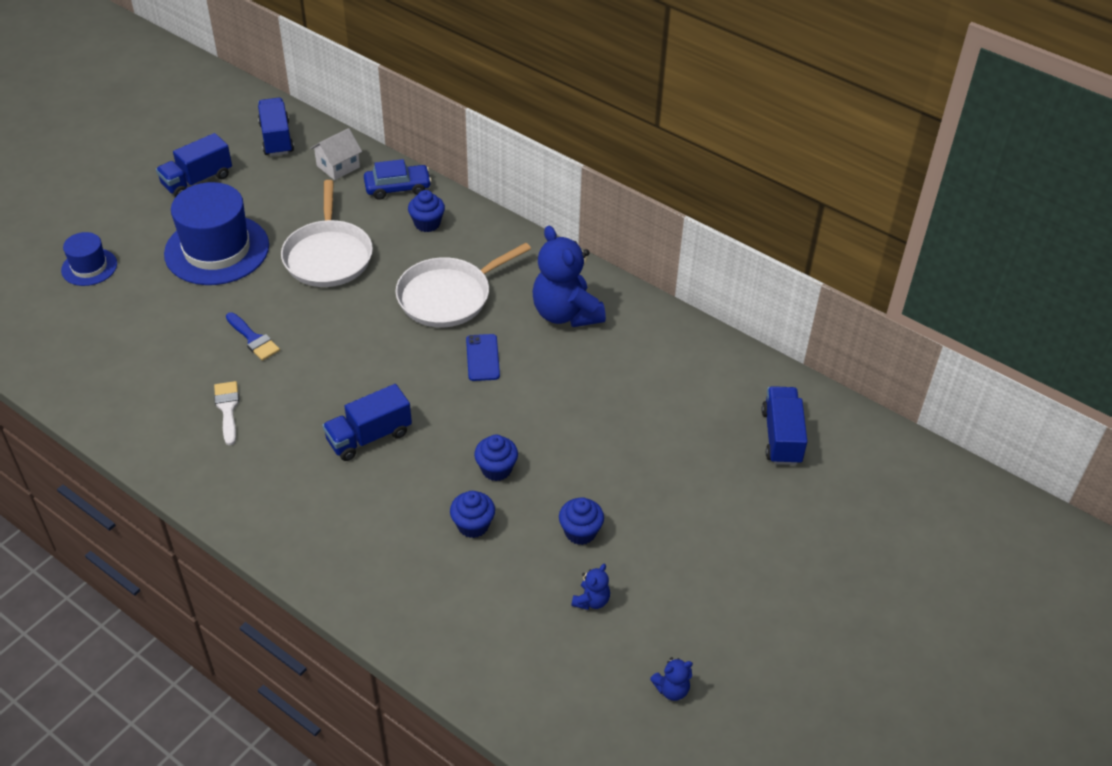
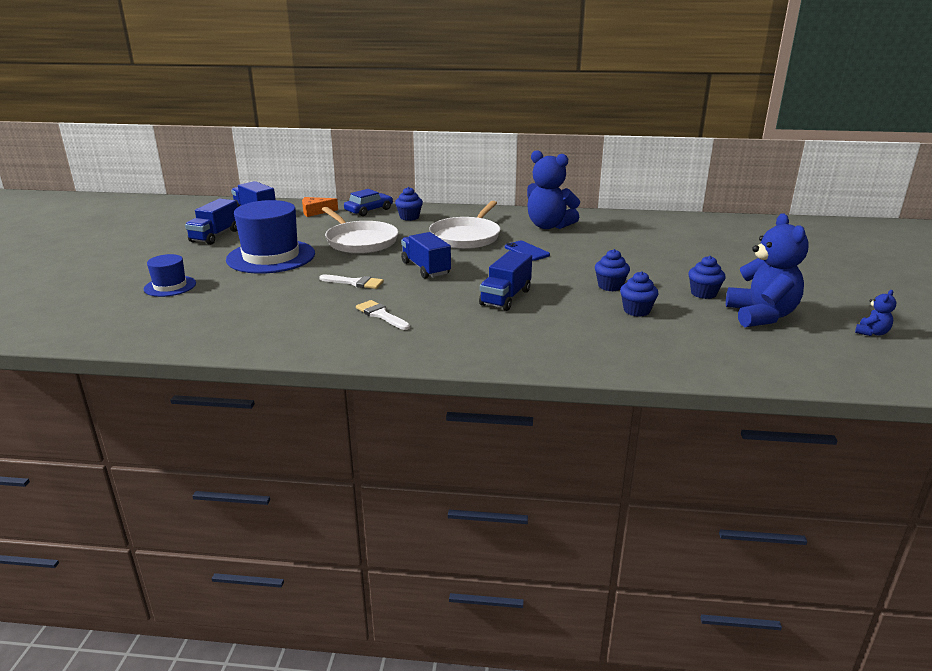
camera: 30 degrees left, 20 degrees down
(253, 339) = (355, 283): blue brush -> white brush
(338, 166) = (315, 211): white house -> orange cheese
(591, 600) = (761, 316): blue teddy bear -> blue teddy bear, size x2.29
(781, 437) = (738, 234): blue truck -> blue truck (425, 268)

